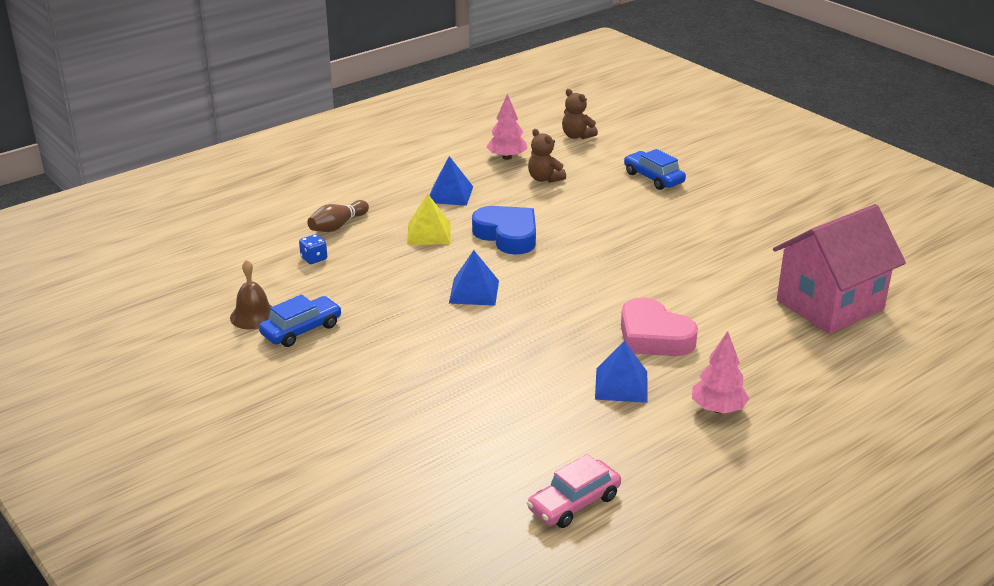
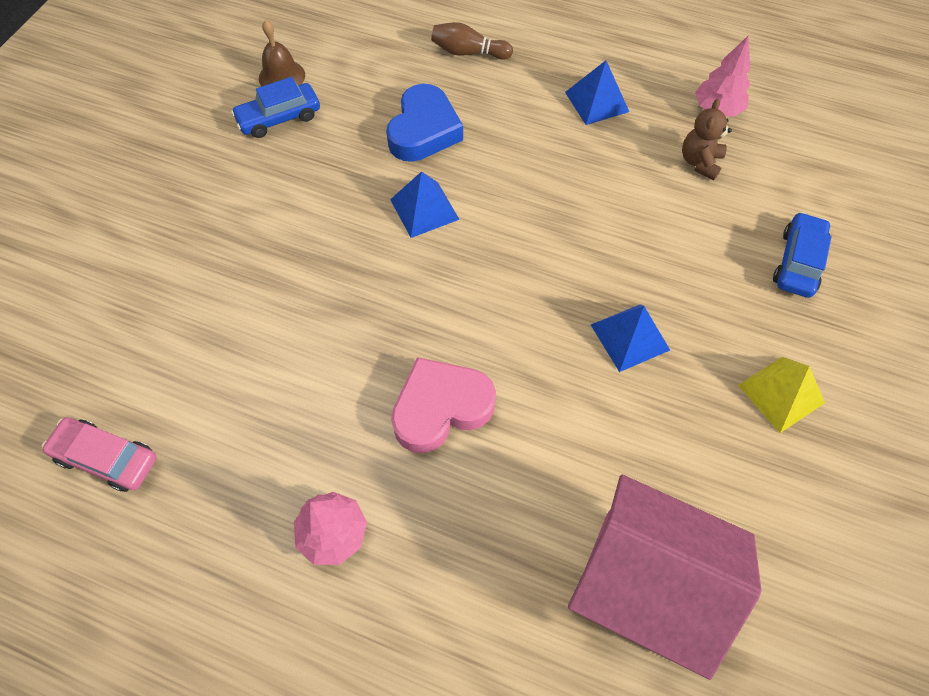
camera: 60 degrees right, 30 degrees up
(301, 330) = (279, 118): blue car -> blue car turned 135 degrees clockwise
(314, 258) = (400, 66): blue dice -> none
(428, 233) = (507, 122): yellow pyramid -> yellow pyramid (781, 394)
(507, 235) = (552, 186): blue heart -> blue heart (424, 130)
(577, 136) = (827, 146): brown teddy bear -> none
(621, 385) = (329, 415): blue pyramid -> blue pyramid (630, 337)
(653, 337) = (441, 408): pink heart -> pink heart turned 45 degrees clockwise

